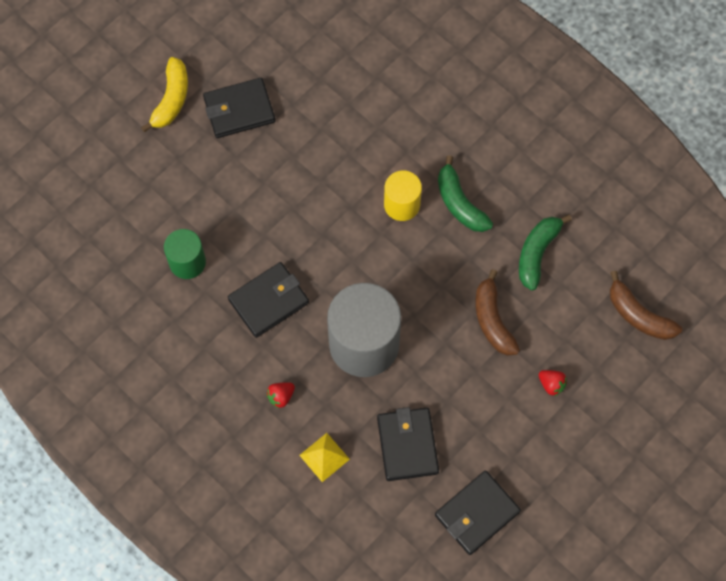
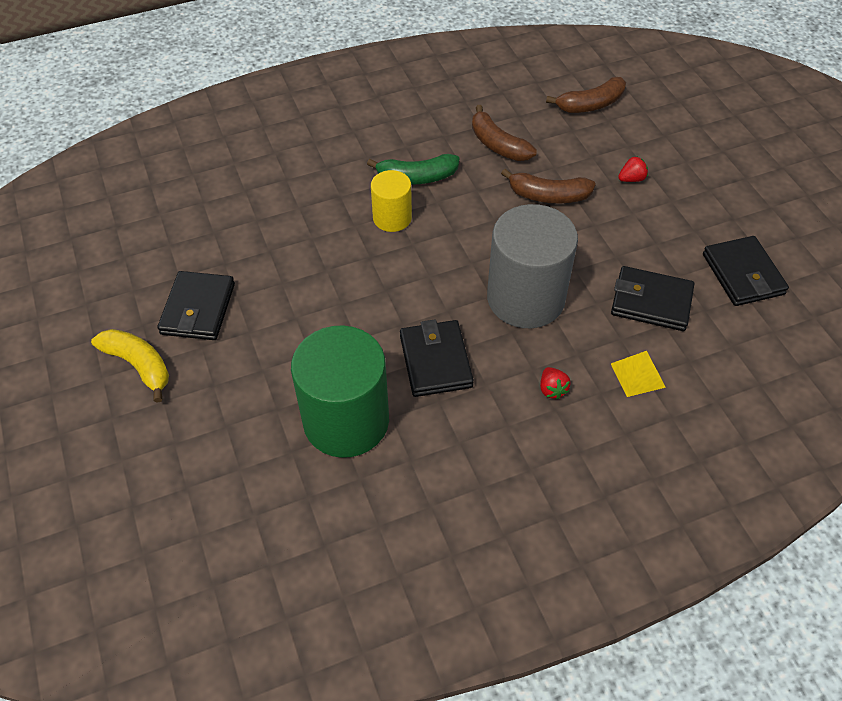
camera: 65 degrees left, 15 degrees down
(187, 262) = (346, 420): green cylinder -> green cylinder, size x1.87
(537, 253) = (497, 144): green banana -> brown banana

